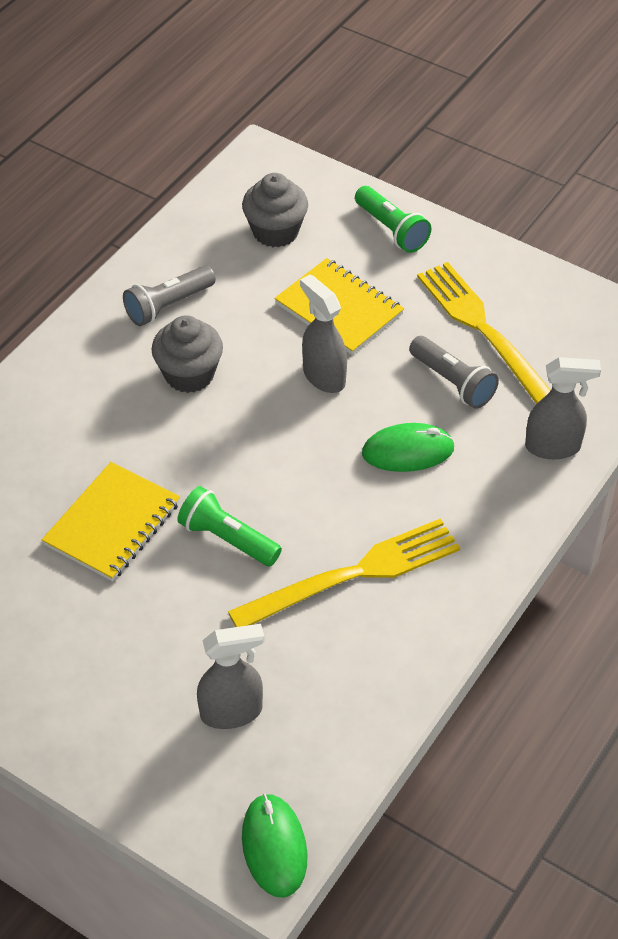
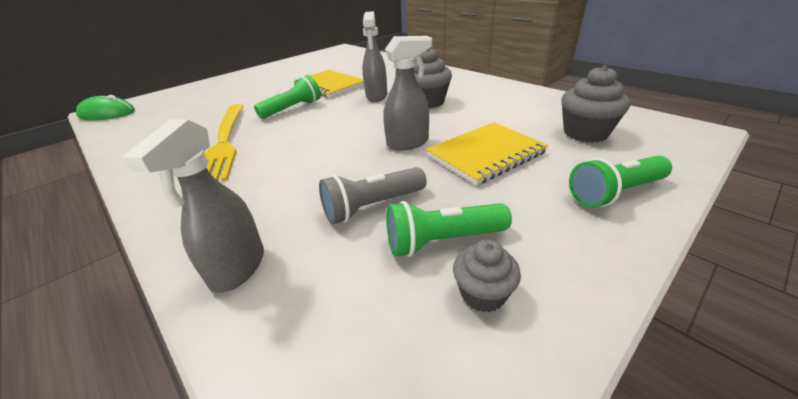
camera: 105 degrees right, 15 degrees down
(168, 305) = (492, 97): grey flashlight -> none
(232, 712) = (188, 107): grey spray bottle -> grey spray bottle (376, 96)
(408, 451) = (307, 172): green mouse -> none
(484, 330) = (442, 241): yellow fork -> green flashlight
(528, 307) = (482, 294): none -> grey cupcake

